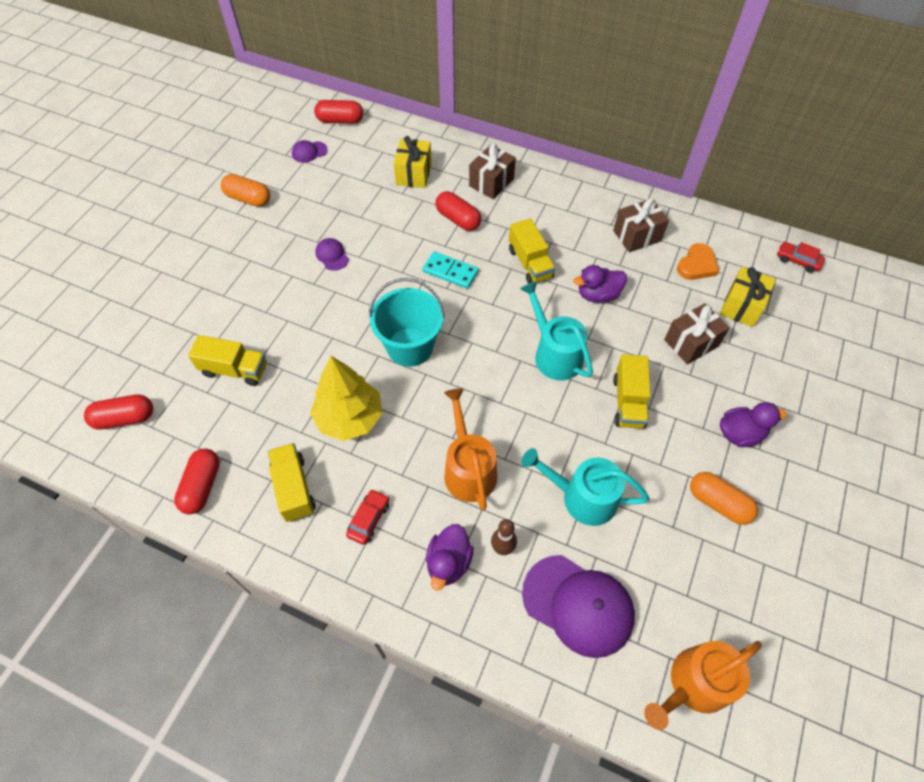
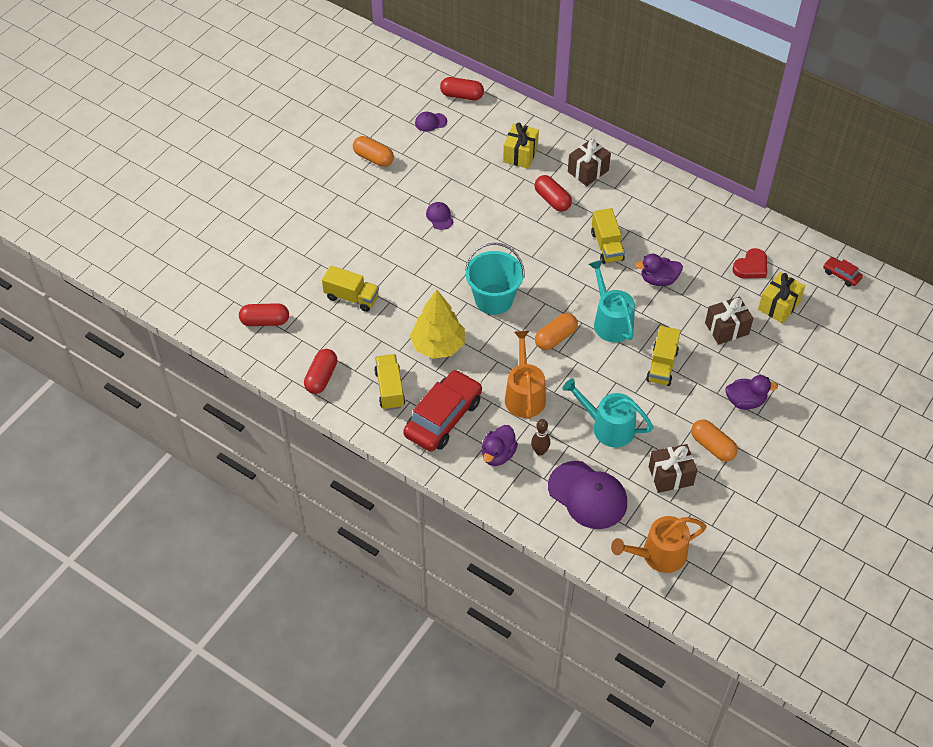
camera: 10 degrees right, 5 degrees down
(369, 519) = (443, 418): red car -> red car, size x2.23
(450, 272) = (537, 244): turquoise domino -> none
(493, 385) = (555, 338): none -> orange capsule
(637, 236) = (706, 235): brown gift -> brown gift (670, 476)
(697, 265) = (751, 267): orange heart -> red heart

